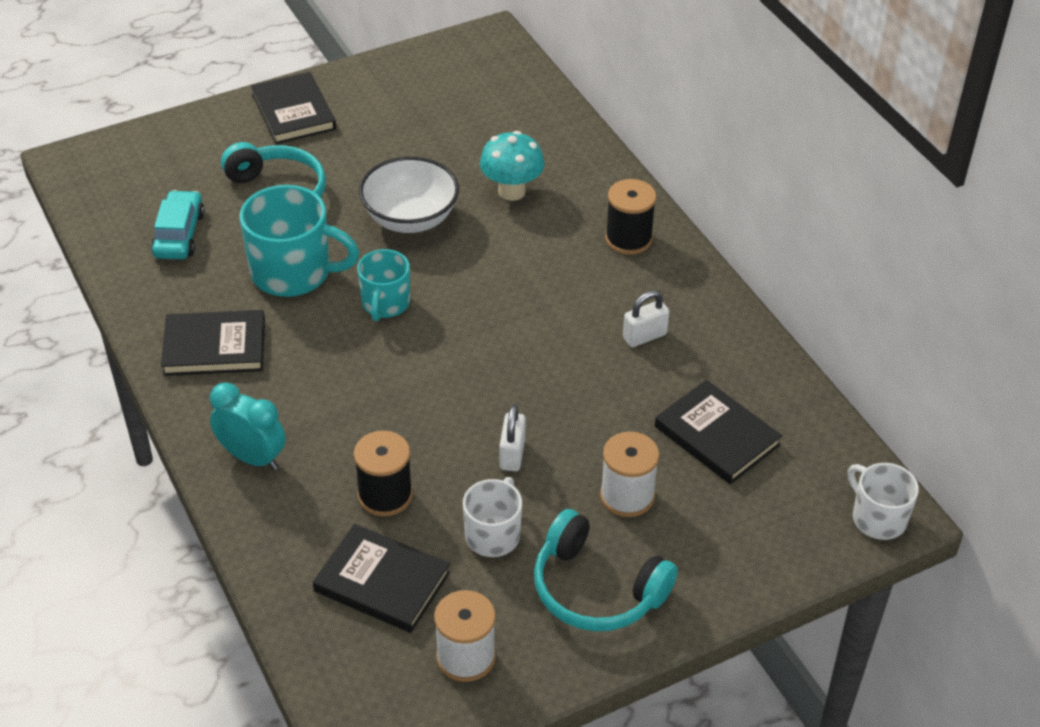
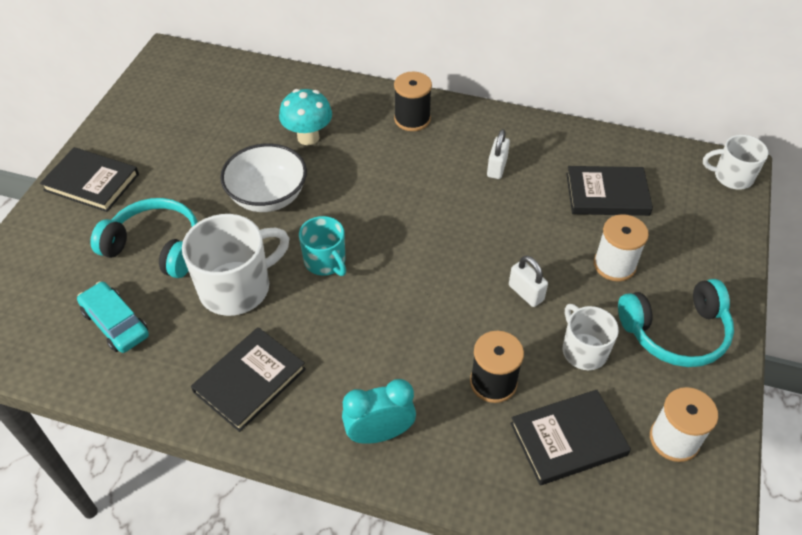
camera: 45 degrees left, 5 degrees up
(293, 273) = (237, 287): turquoise mug -> white mug

